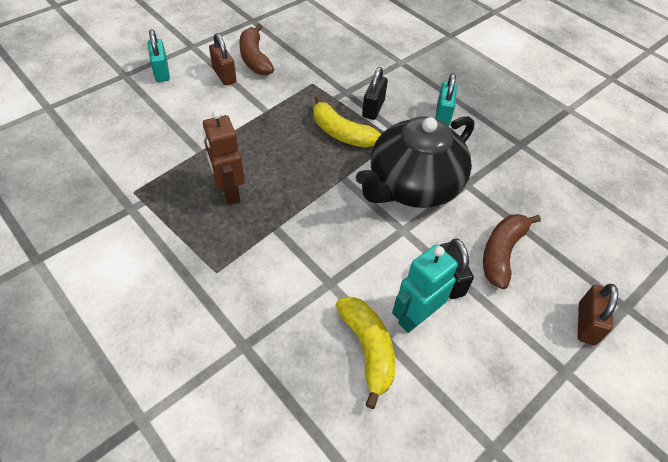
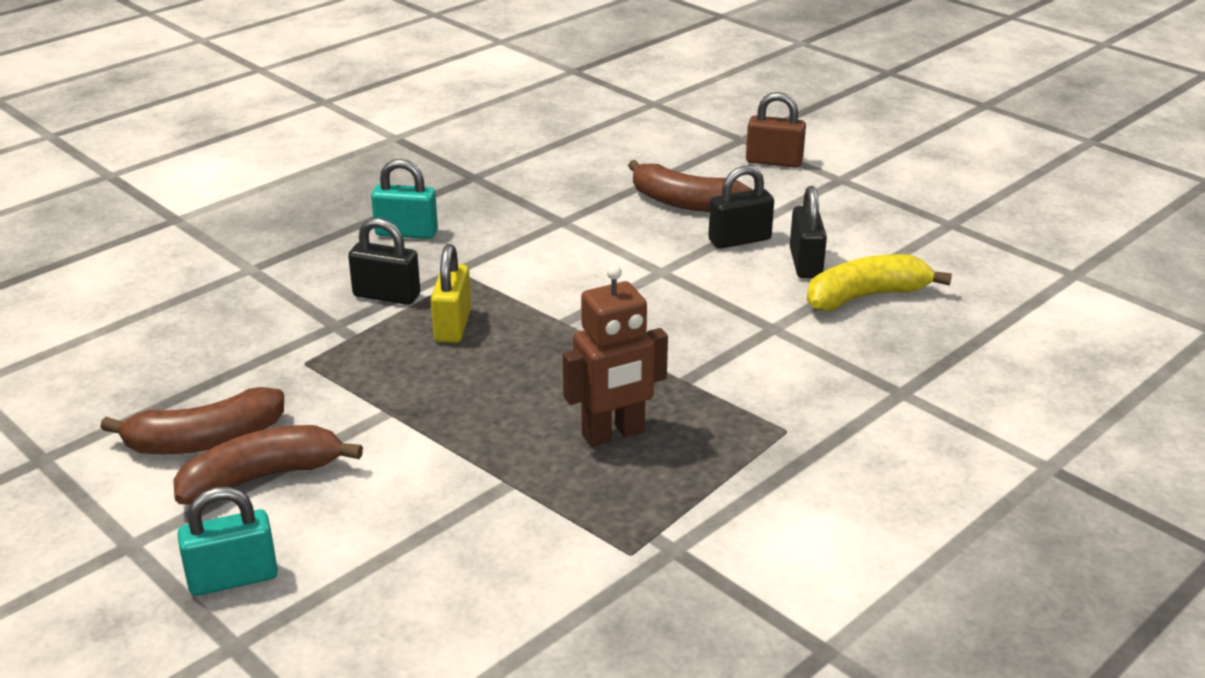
camera: 90 degrees left, 20 degrees down
(224, 75) = (261, 478): brown padlock -> brown banana
(341, 133) = (452, 326): yellow banana -> yellow padlock
(413, 186) = (572, 261): black teapot -> none
(415, 317) = (805, 264): turquoise robot -> black padlock

